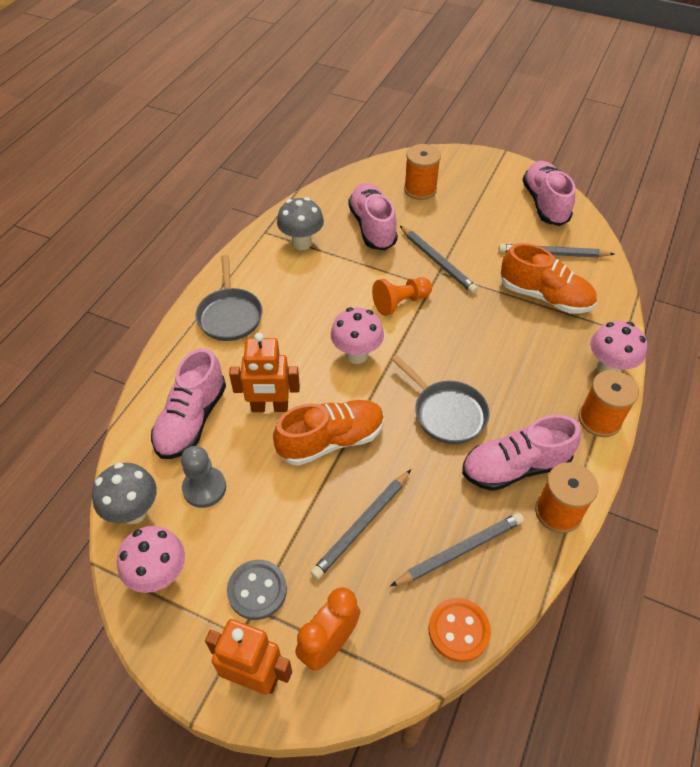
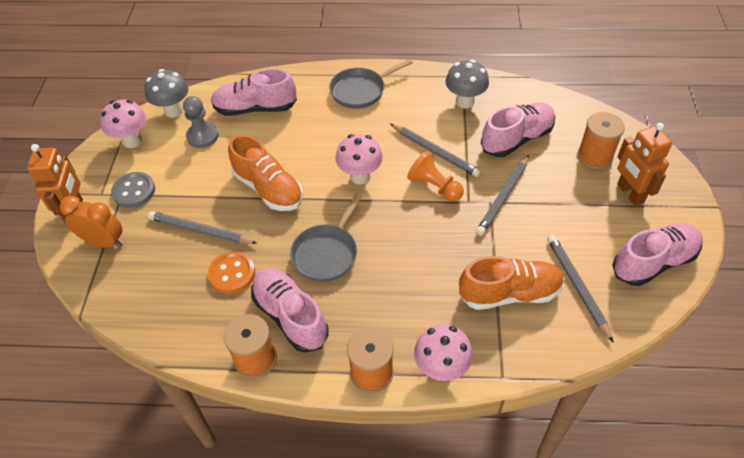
camera: 70 degrees right, 0 degrees up
(269, 407) = (284, 144): orange robot -> orange robot (630, 193)
(458, 630) = (130, 314): orange button -> orange button (232, 273)
(460, 550) = (197, 297): grey pencil -> grey pencil (435, 152)
(545, 296) = (509, 293): orange shoe -> orange shoe turned 105 degrees counterclockwise

